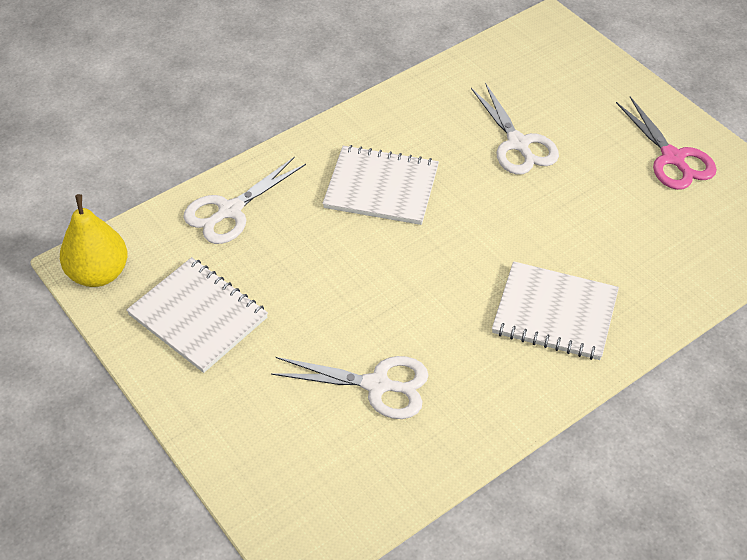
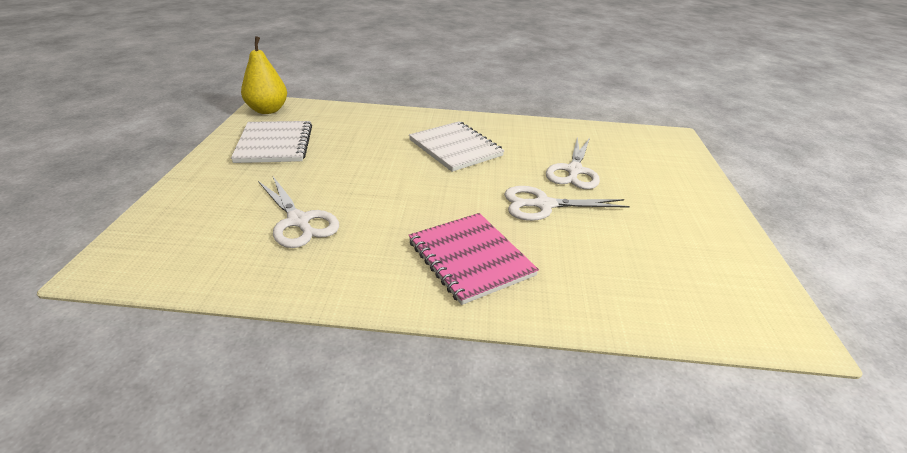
camera: 40 degrees right, 15 degrees down
(230, 211) = (363, 119): white scissors -> white scissors (543, 205)
(555, 313) = (470, 258): white notebook -> pink notebook
(672, 158) = (694, 232): pink scissors -> none

